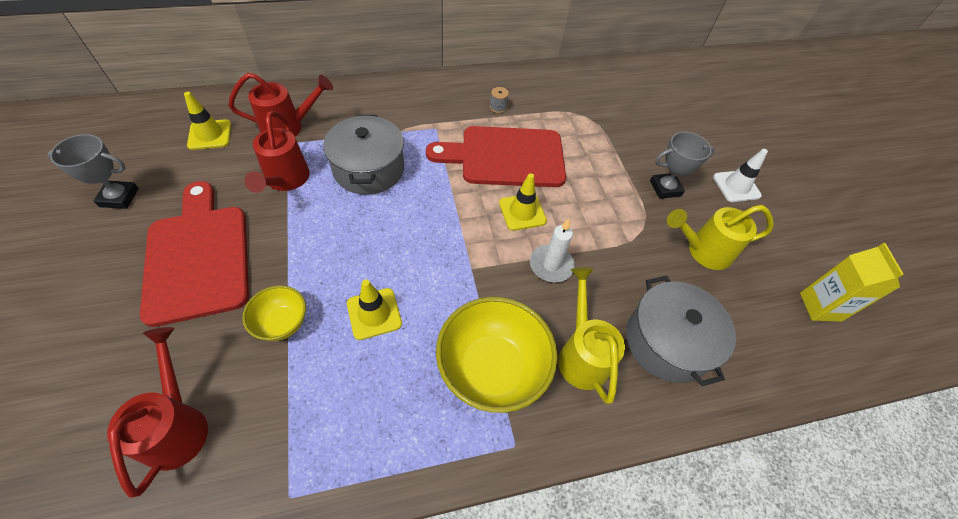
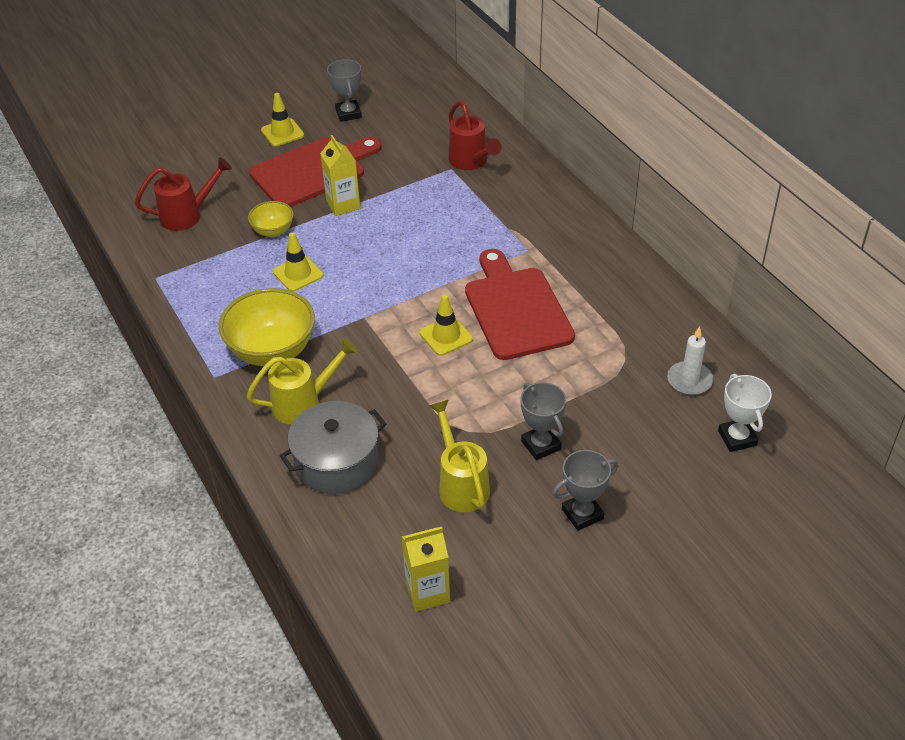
camera: 80 degrees right, 10 degrees down
(210, 135) = (436, 126): yellow traffic cone -> yellow traffic cone (282, 133)
(281, 242) = (343, 205): none -> yellow carton
(285, 180) = (407, 183): red watering can -> none
(368, 169) = (447, 224): grey pot -> none
(498, 107) = (590, 287): grey spool -> none
(551, 265) = (390, 368): white candle -> white candle (689, 380)
(671, 91) = (737, 438): none -> white trophy
(736, 186) = (582, 514): white traffic cone -> grey trophy

